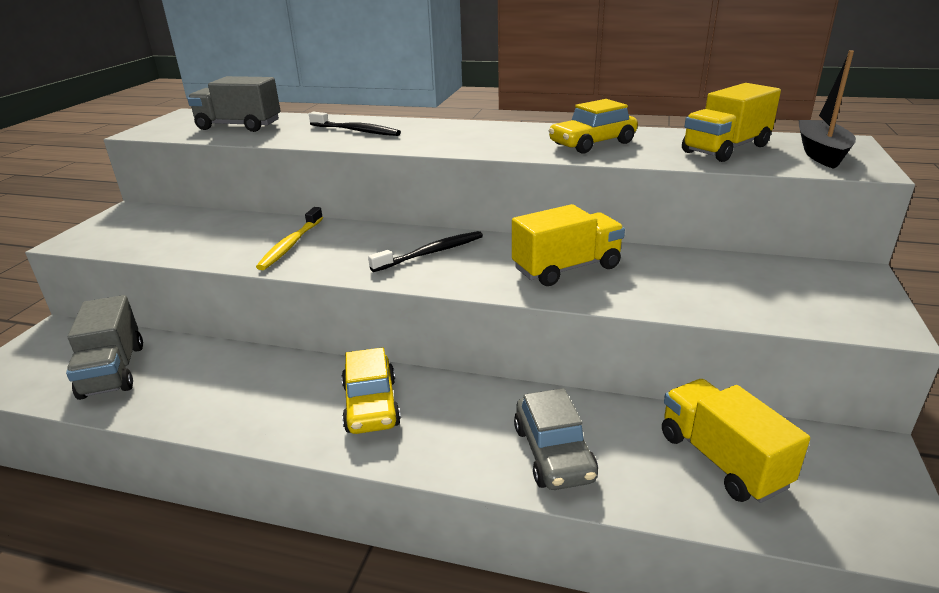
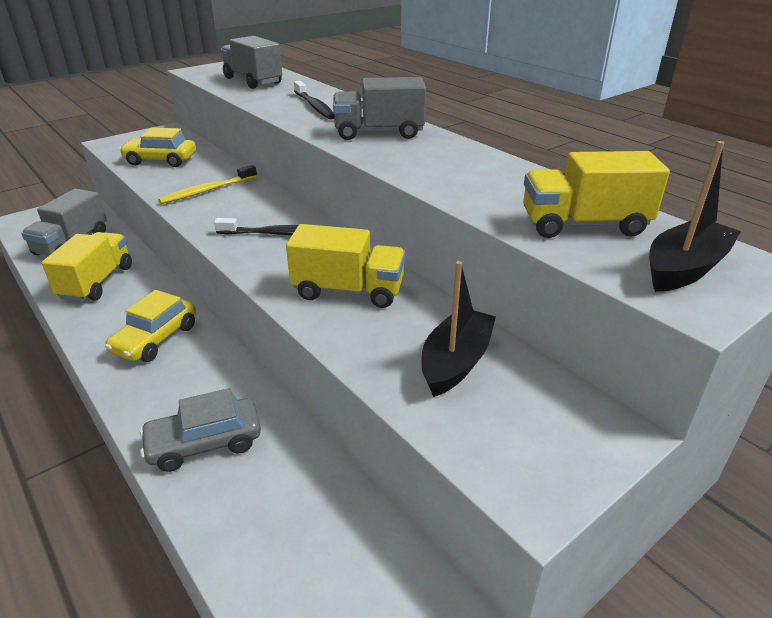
camera: 35 degrees right, 5 degrees up
(461, 135) = (379, 133): none -> grey truck
(553, 453) = (204, 443): grey car -> grey car turned 45 degrees clockwise
(592, 144) = (465, 175): yellow car -> yellow car (161, 160)
(717, 279) = (456, 362): none -> black boat
(722, 460) = (309, 531): yellow truck -> yellow truck (97, 282)

